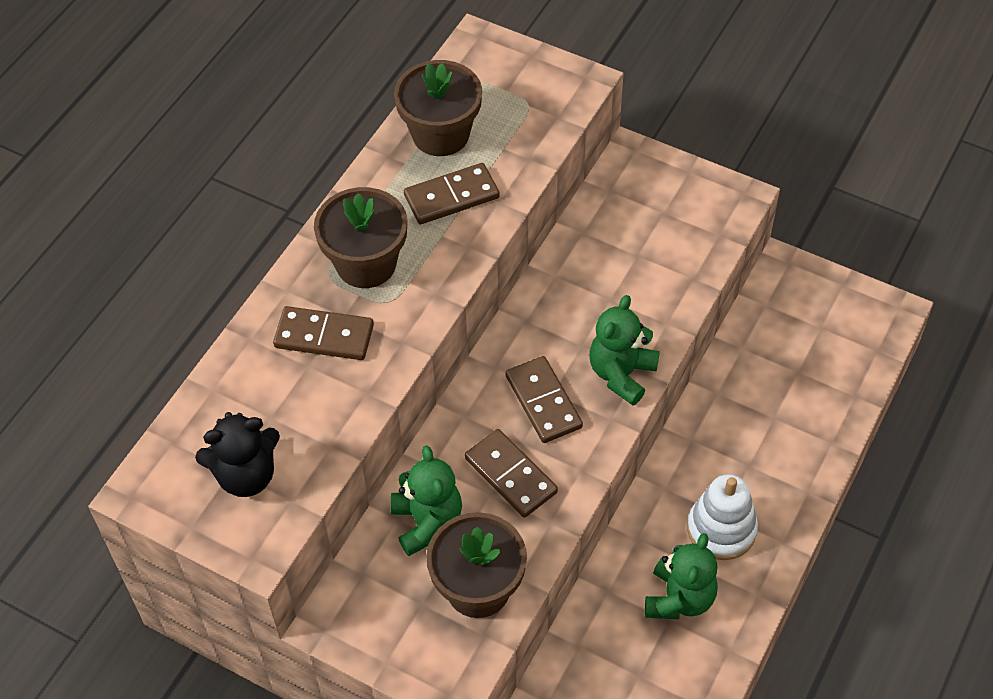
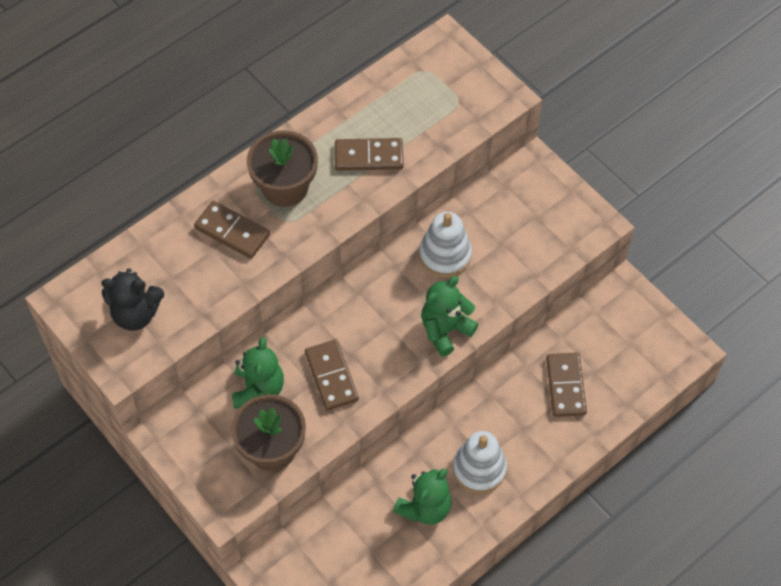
camera: 20 degrees right, 5 degrees up
(440, 134) = (383, 105): brown flower pot -> none
(543, 402) = (379, 330): brown domino -> brown domino (565, 386)
(579, 289) = (445, 255): none -> white stacking toy

